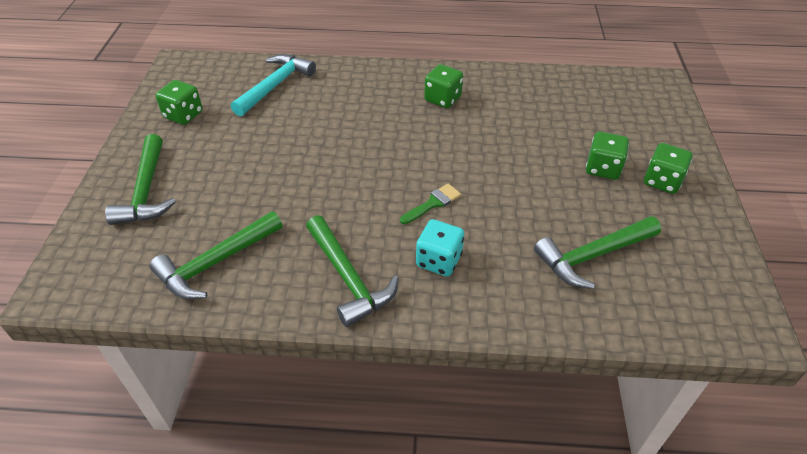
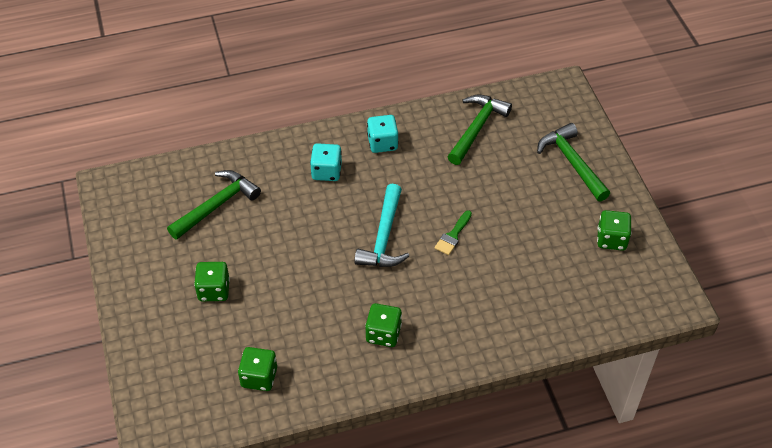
camera: 160 degrees right, 5 degrees up
(275, 85) = (558, 301): turquoise hammer -> turquoise hammer (384, 237)
(348, 278) = (382, 143): green hammer -> turquoise dice
(433, 203) = (348, 215): green brush -> green brush (453, 236)
(662, 181) = (161, 291): green dice -> green dice (259, 377)

